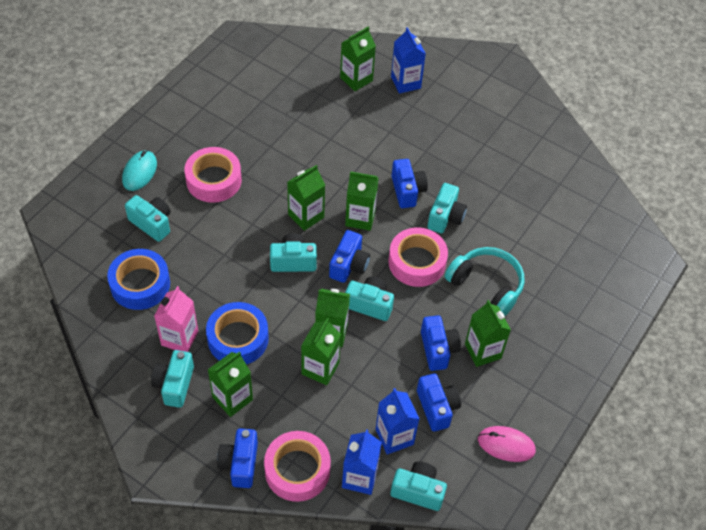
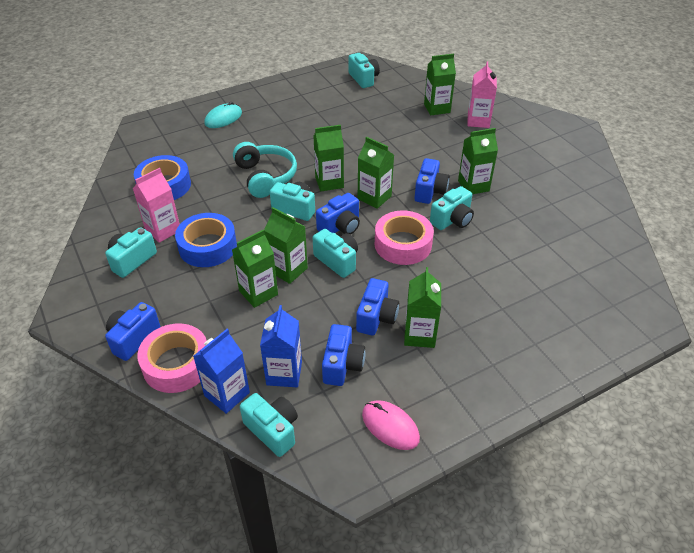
camera: 30 degrees right, 10 degrees down
(152, 223) = (205, 151): turquoise camera -> turquoise camera (363, 79)
(214, 180) = (274, 138): pink tape -> none
(232, 398) = (168, 287): green carton -> green carton (473, 186)
(405, 82) = (478, 121): blue carton -> pink carton
(486, 286) = (457, 284): turquoise headphones -> turquoise headphones (265, 177)

